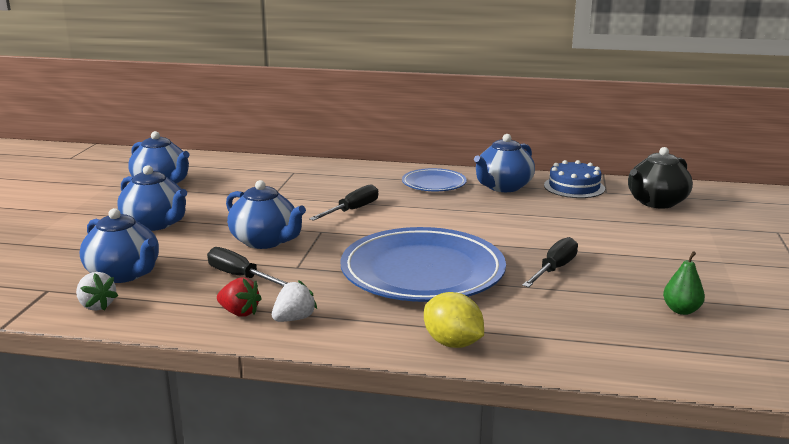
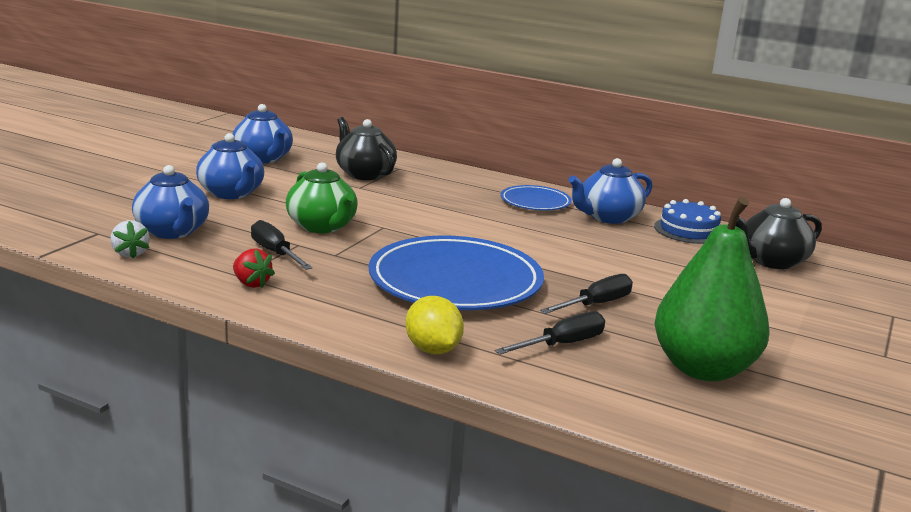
camera: 15 degrees right, 0 degrees up
(265, 241) = (322, 226): blue teapot -> green teapot
(267, 183) = (364, 174): none -> black teapot
(294, 319) = (297, 298): white strawberry -> none
(352, 210) = (429, 213): black screwdriver -> black screwdriver (562, 344)
(681, 310) = (703, 369): green pear -> green pear, size x2.49

